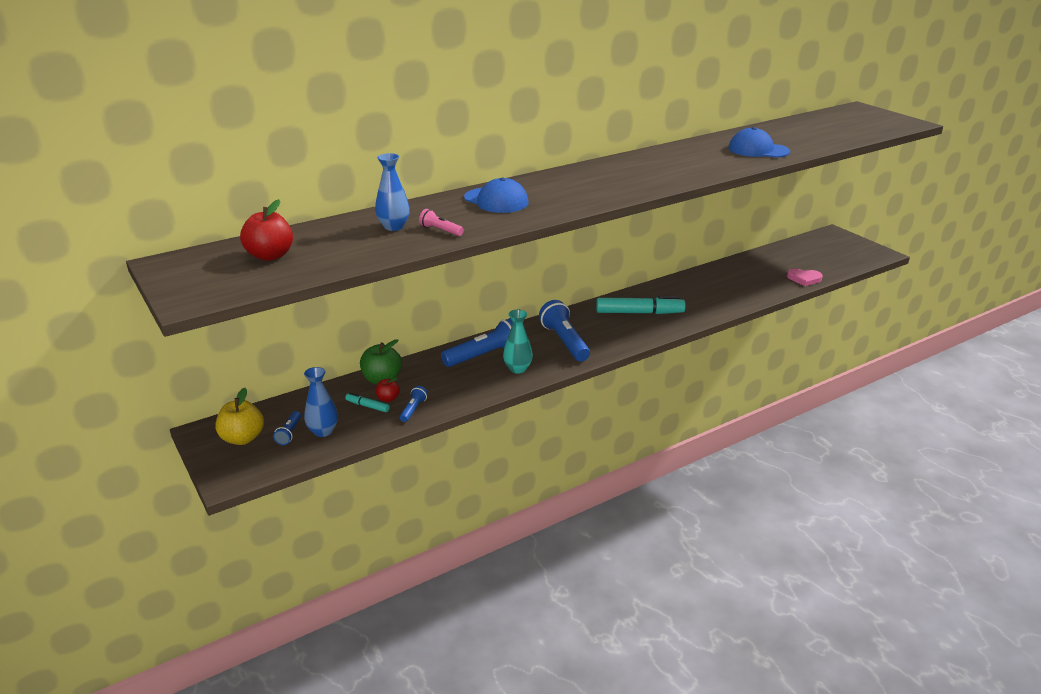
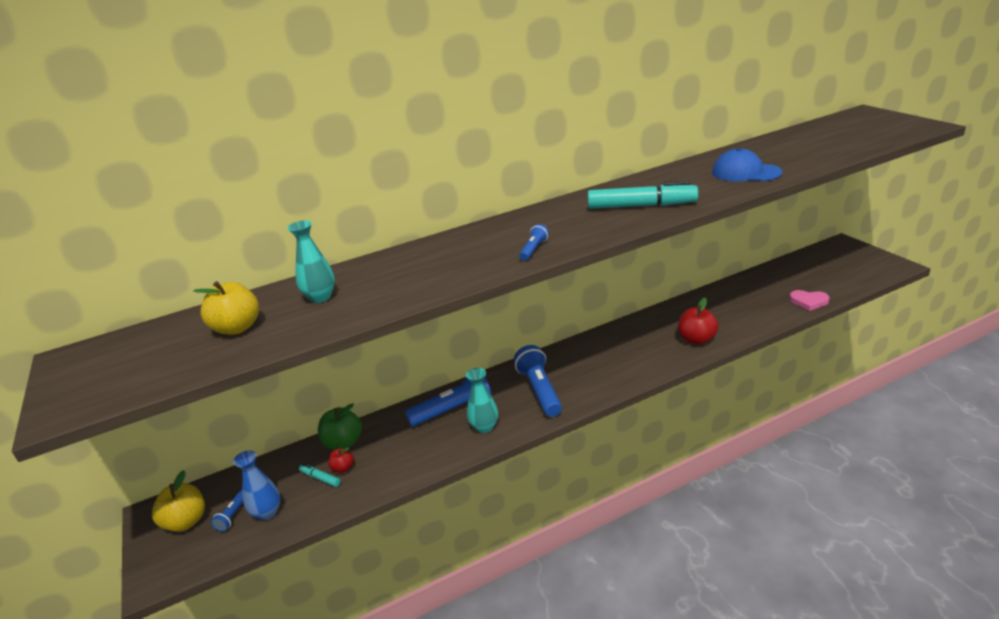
camera: 10 degrees right, 0 degrees up
(270, 256) = (176, 343): red apple -> red apple (696, 339)
(324, 246) = (237, 328): none -> yellow apple
(393, 227) = (320, 297): blue vase -> turquoise vase
(413, 409) = (365, 482): blue flashlight -> blue flashlight (534, 249)
(440, 230) = (367, 300): pink flashlight -> none
(496, 200) = (441, 256): blue cap -> none
(639, 313) = (624, 351): turquoise marker -> turquoise marker (641, 206)

